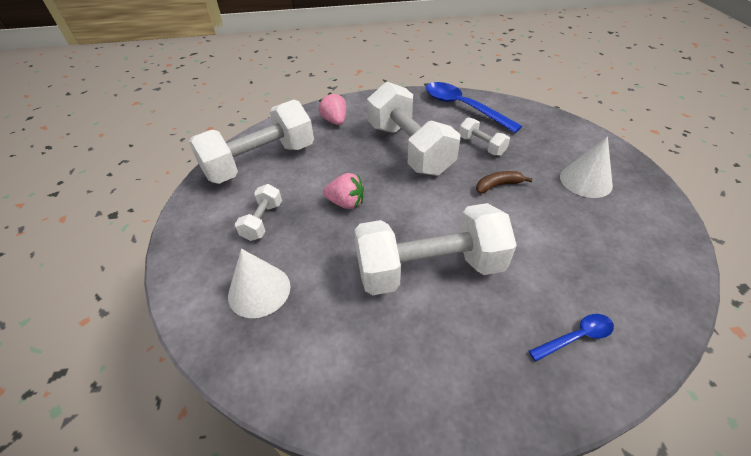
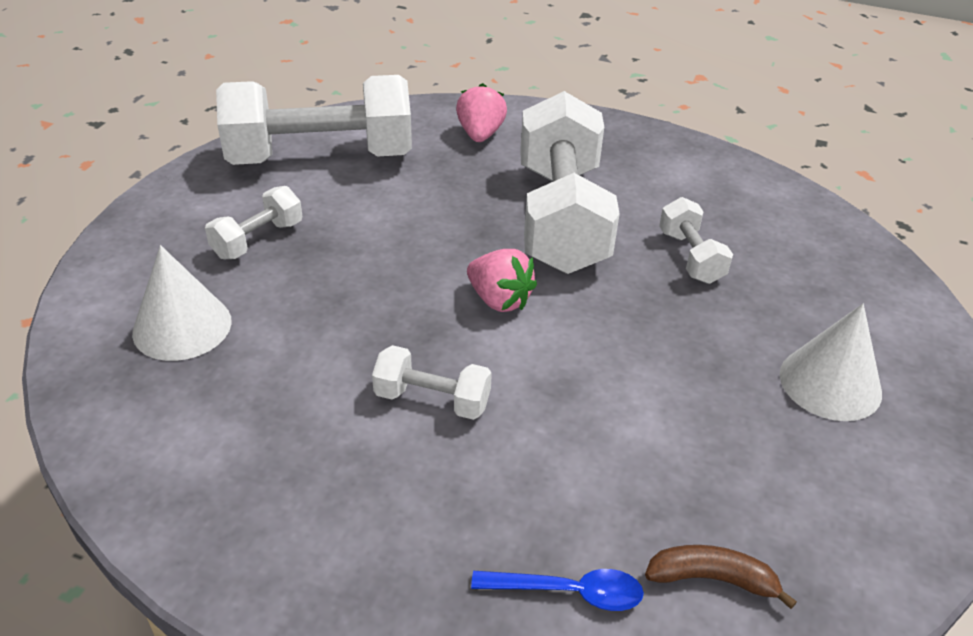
camera: 25 degrees right, 5 degrees down
(346, 203) = (392, 260): pink strawberry -> pink strawberry (499, 300)
(429, 269) = (432, 400): white dumbbell -> white dumbbell, size x0.46
(462, 107) = (718, 183): blue spoon -> none
(498, 185) = (659, 328): brown banana -> brown banana (712, 579)

